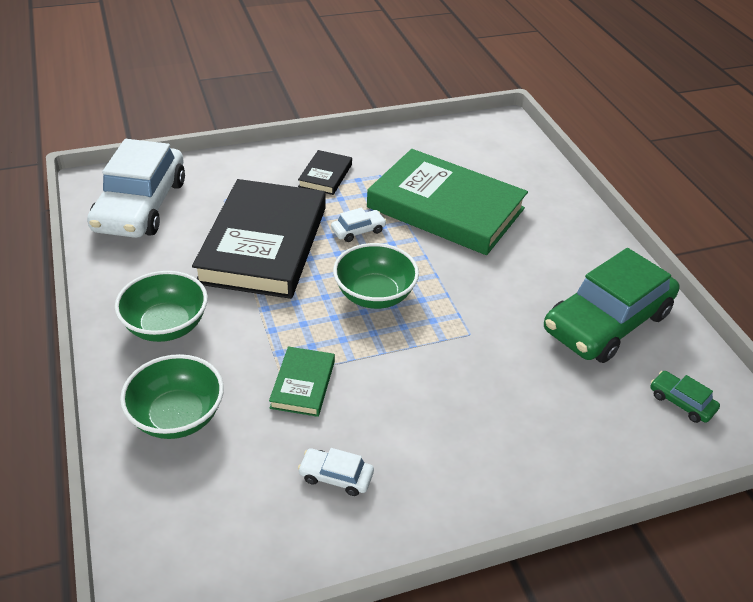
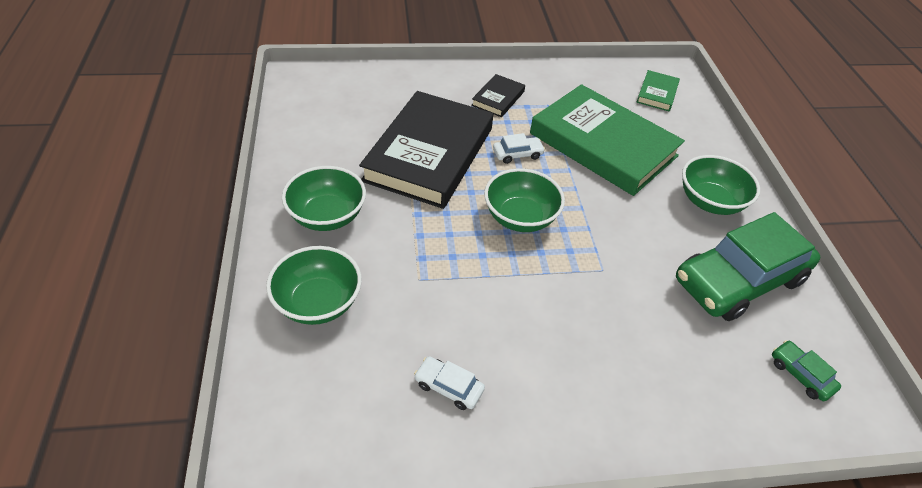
camera: 10 degrees right, 5 degrees up
(140, 205) = (329, 102): white car -> none
(302, 384) = (436, 292): green book -> green book (657, 93)
(564, 249) = (710, 202): none -> green bowl

